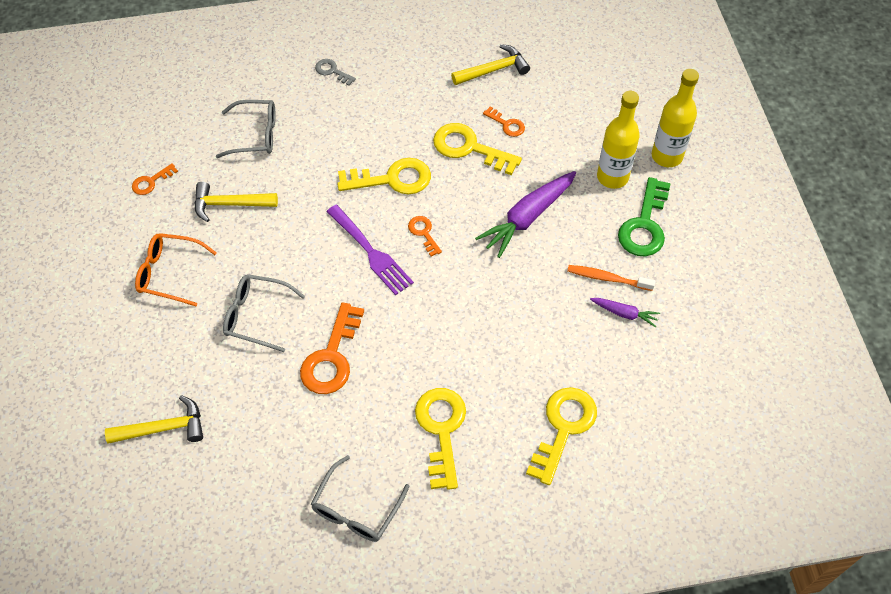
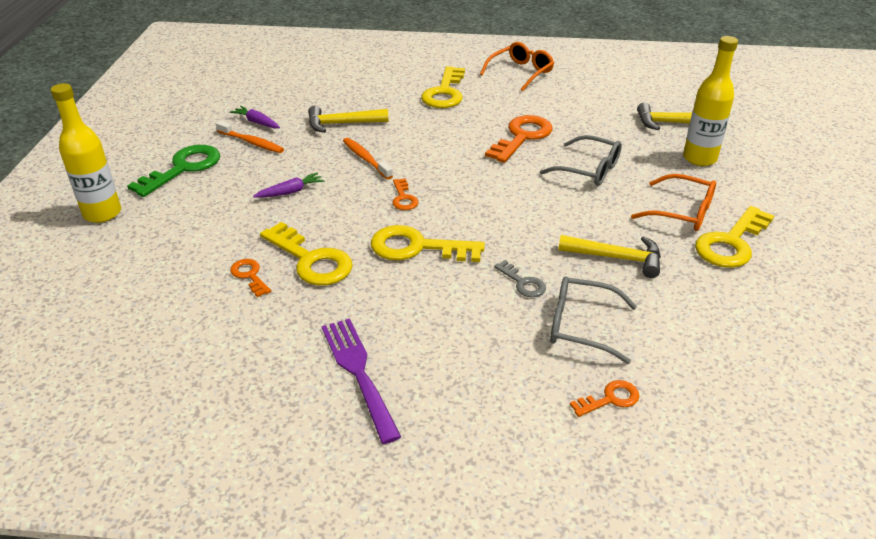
camera: 165 degrees left, 20 degrees down
(151, 182) = (721, 298): orange key -> orange key (610, 399)
(332, 71) = (453, 392): grey key -> grey key (523, 283)
(356, 509) = (521, 72): grey glasses -> orange glasses
(370, 252) = (464, 193): purple fork -> purple fork (359, 373)
(481, 280) = (366, 159): none -> orange toothbrush
(494, 70) = (217, 344): yellow hammer -> yellow hammer (342, 124)
(527, 217) = (290, 192): purple carrot -> purple carrot, size x0.51
(563, 427) = (353, 81): yellow key -> yellow key (731, 243)
(612, 177) = (176, 207): yellow bottle -> yellow bottle (699, 158)

